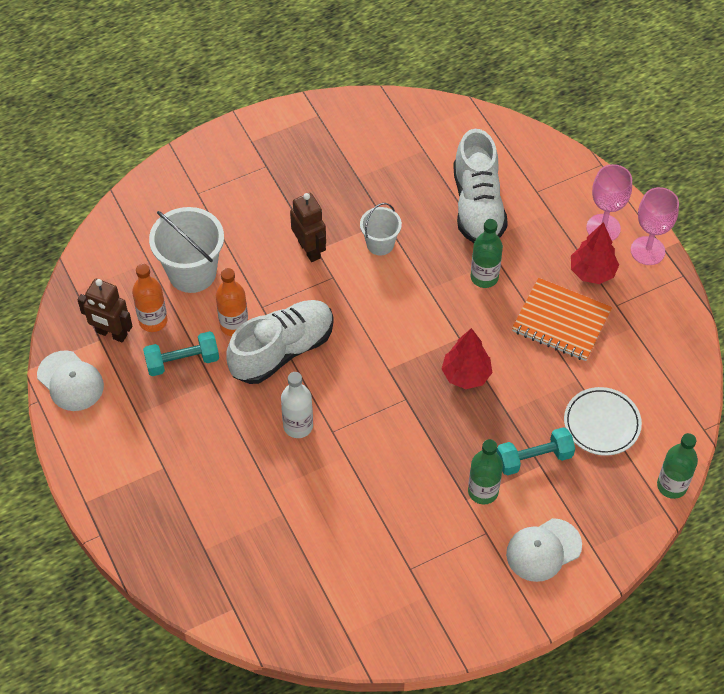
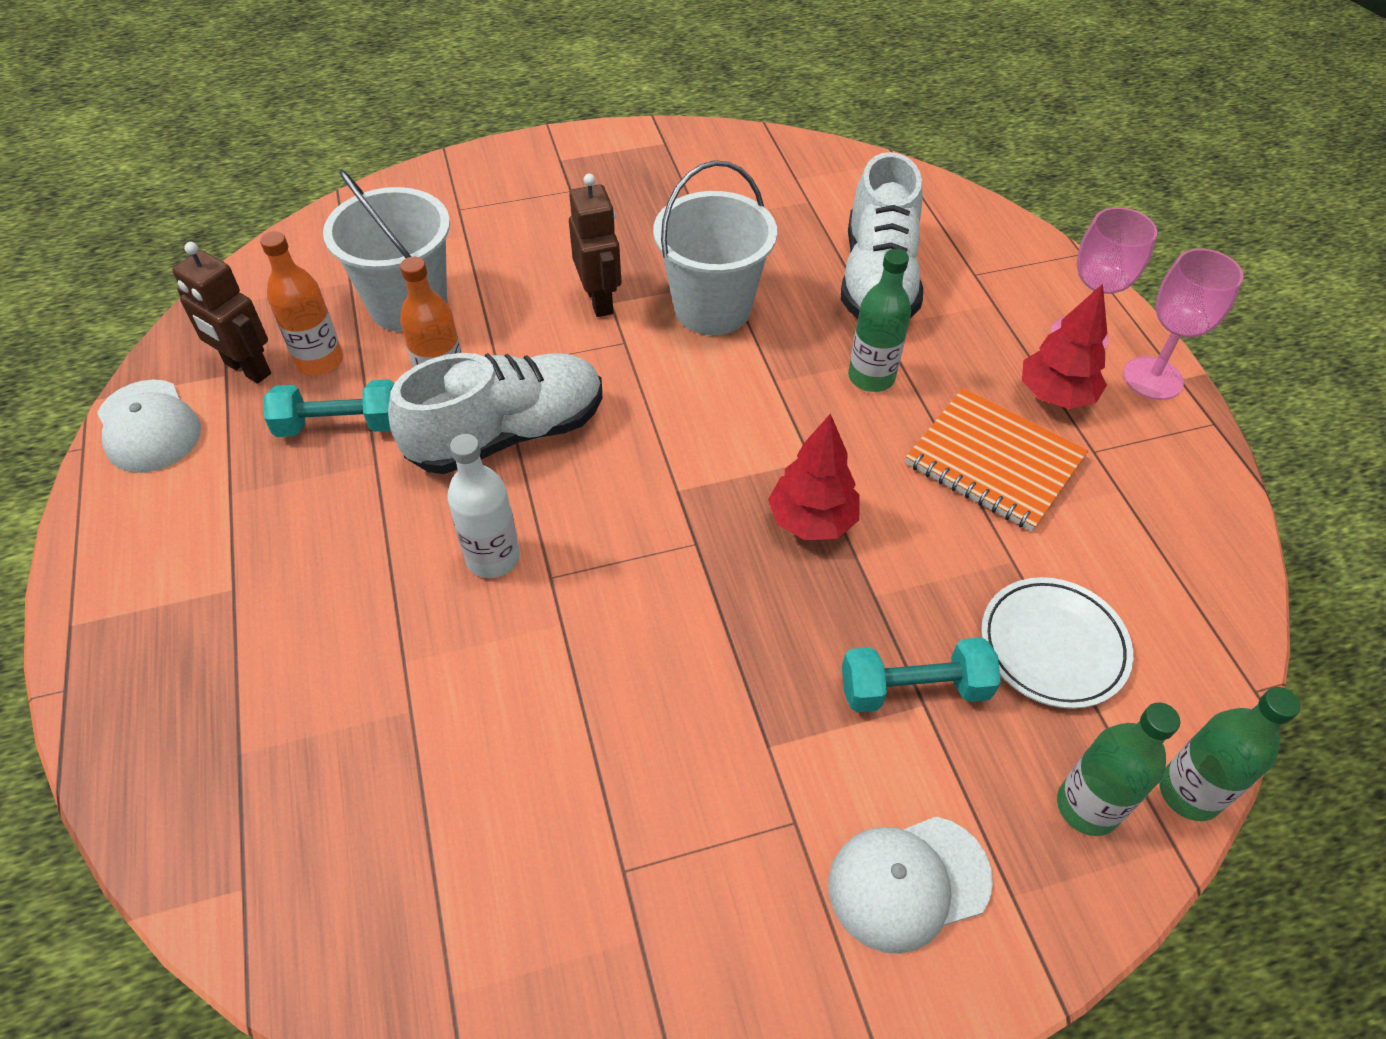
camera: 10 degrees right, 5 degrees down
(380, 244) = (712, 308): white bucket -> white bucket, size x1.74
(483, 491) = (804, 736): green bottle -> green bottle (1087, 807)

